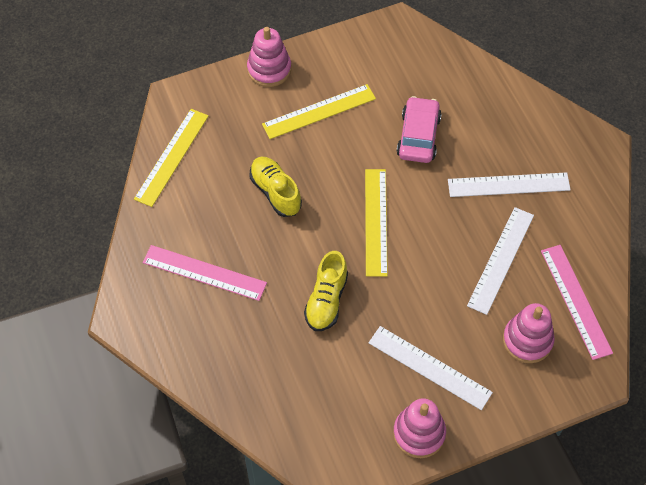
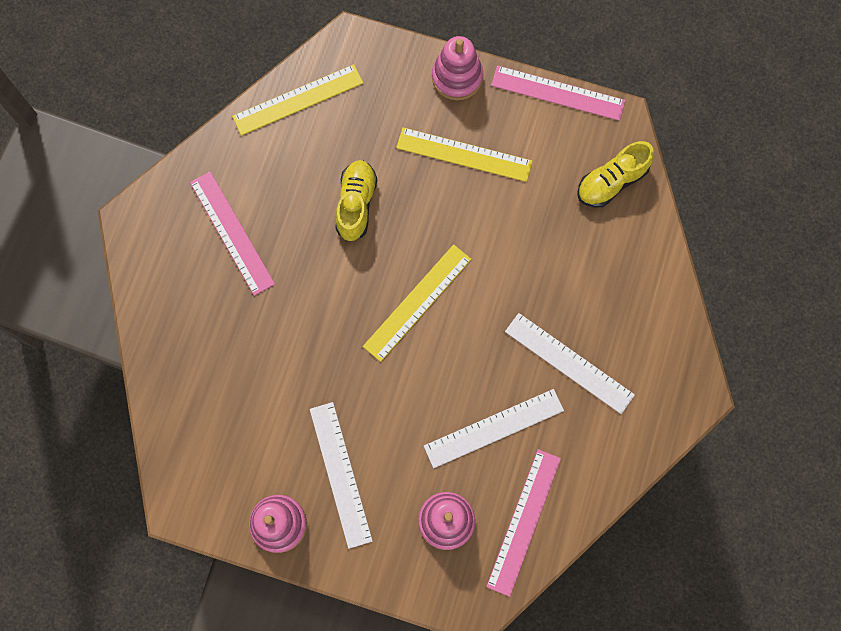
camera: 40 degrees right, 15 degrees up
(326, 300) = (309, 341): yellow shoe -> yellow shoe (611, 182)
(344, 34) = (557, 93): none -> pink ruler
(418, 136) = (531, 249): pink car -> none

